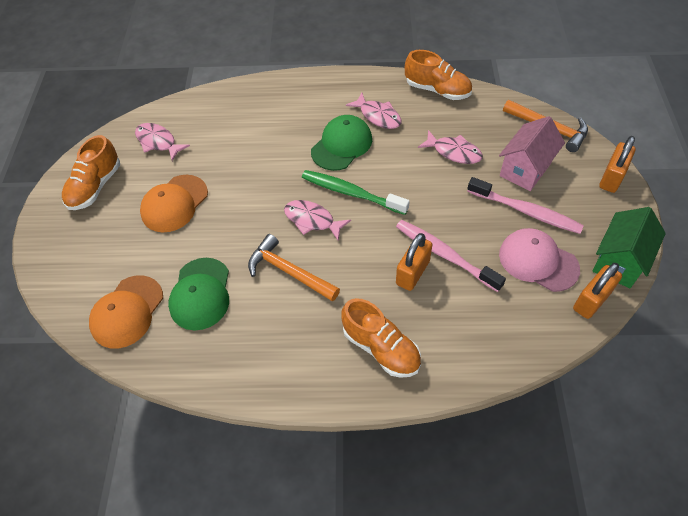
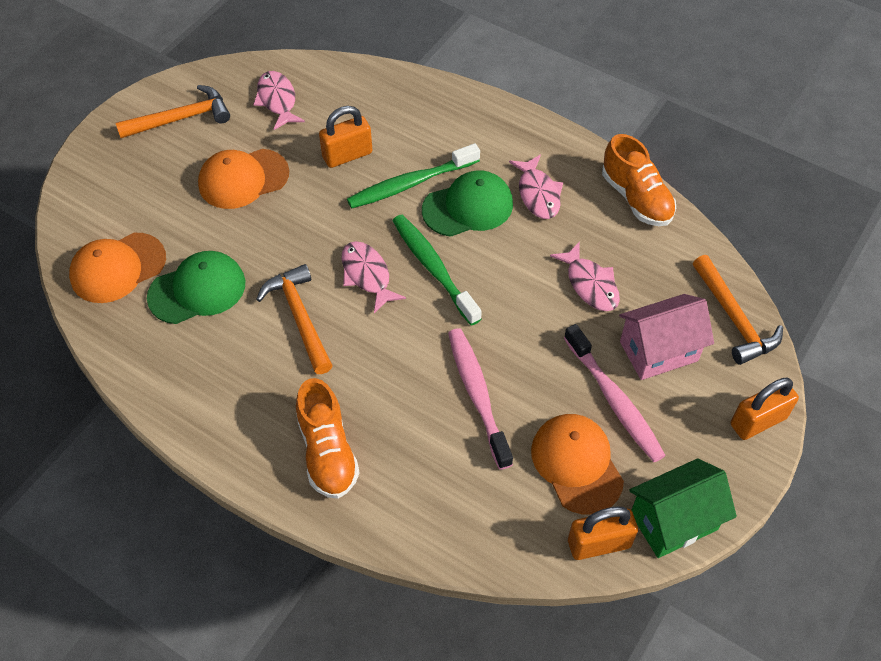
camera: 30 degrees right, 0 degrees up
(95, 187) = (181, 118): orange shoe -> orange hammer
(200, 294) = (197, 290): green cap -> green cap turned 150 degrees counterclockwise
(293, 149) = (410, 184): none -> green toothbrush
(412, 272) = (426, 394): orange padlock -> orange padlock (347, 155)
(538, 261) = (576, 464): pink cap -> orange cap

